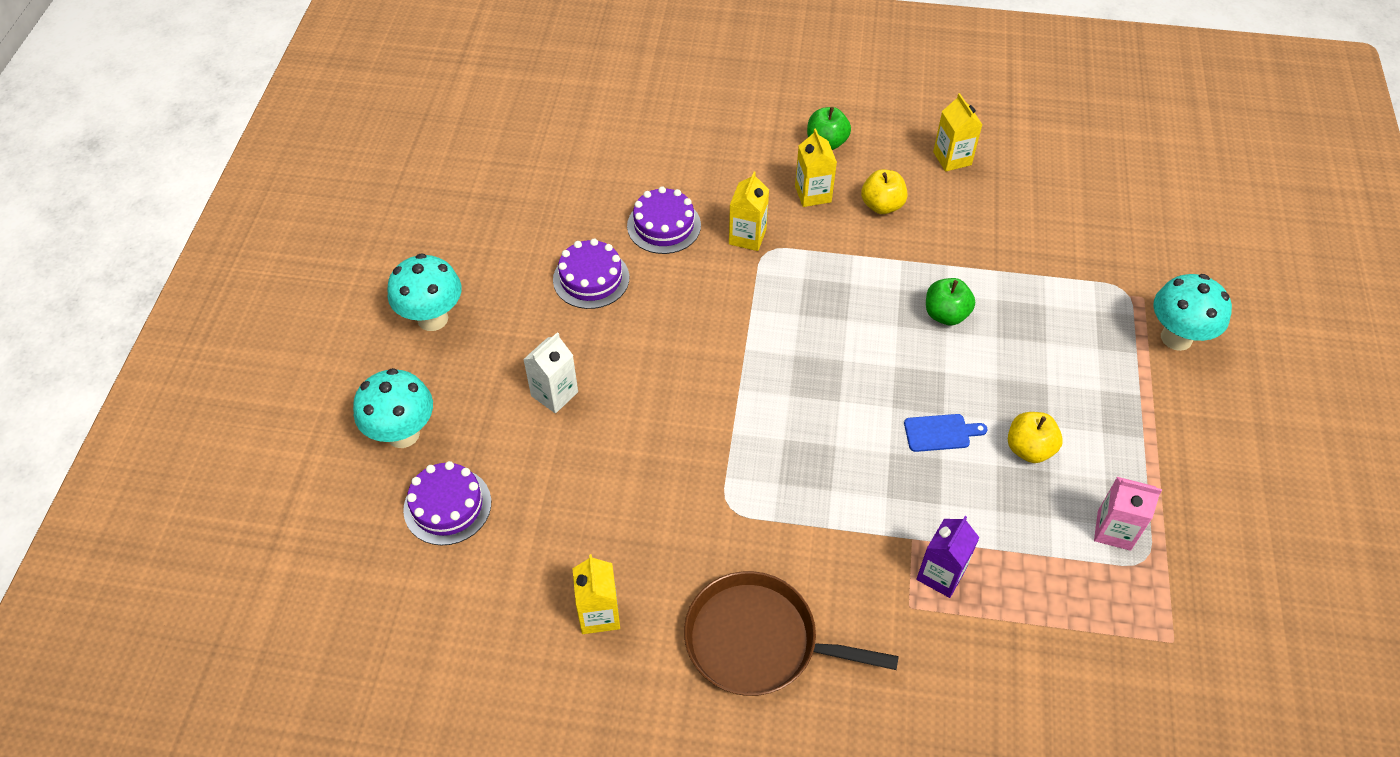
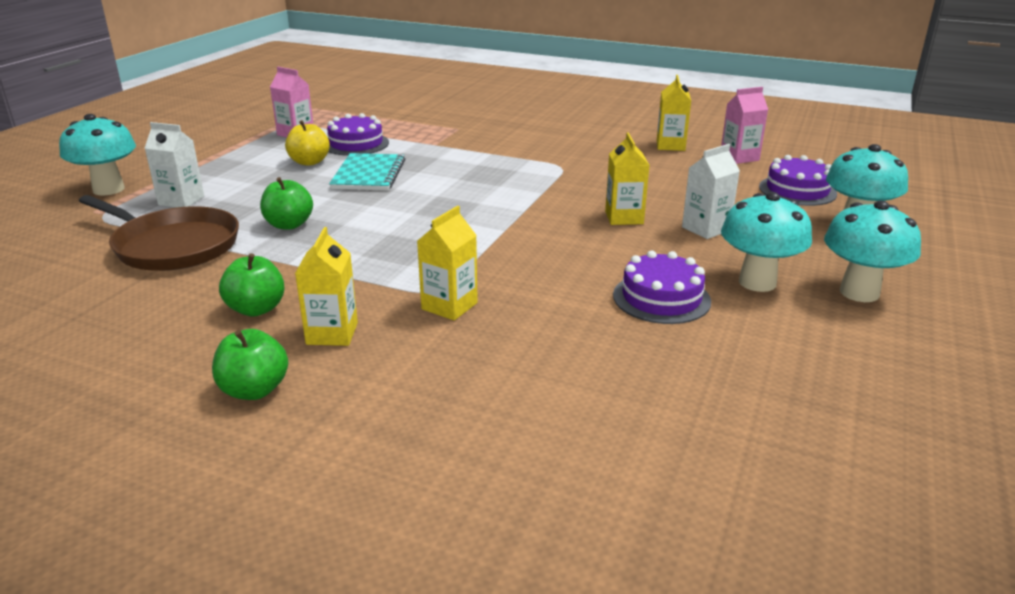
camera: 165 degrees left, 25 degrees down
(506, 593) = (739, 157): none -> pink carton
(514, 315) = (757, 282): none -> turquoise mushroom
(664, 225) = (553, 332): purple cake -> purple cake (356, 144)
(758, 641) = (564, 130): brown pan -> brown pan (172, 245)
(882, 205) = (256, 309): yellow apple -> green apple
(940, 433) = (369, 174): blue cutting board -> turquoise notebook
(941, 574) = (428, 134): purple carton -> none
(952, 158) = (105, 341): yellow carton -> yellow carton (624, 217)
(1083, 333) = (181, 201): none -> white carton

